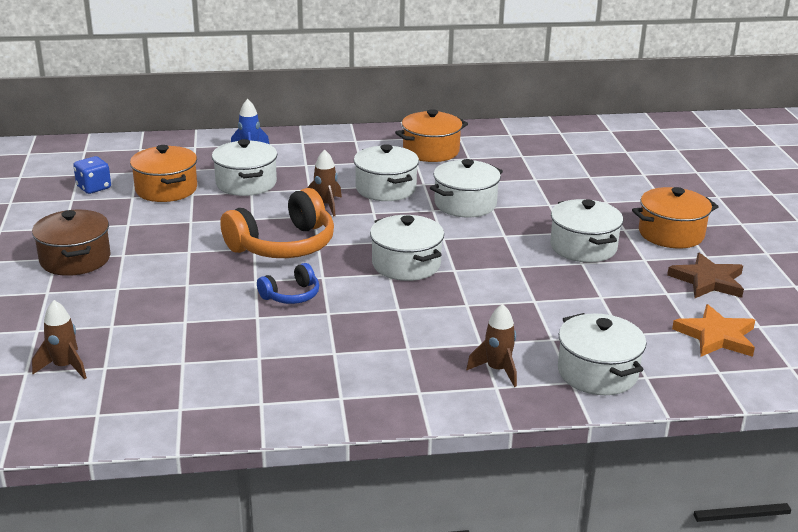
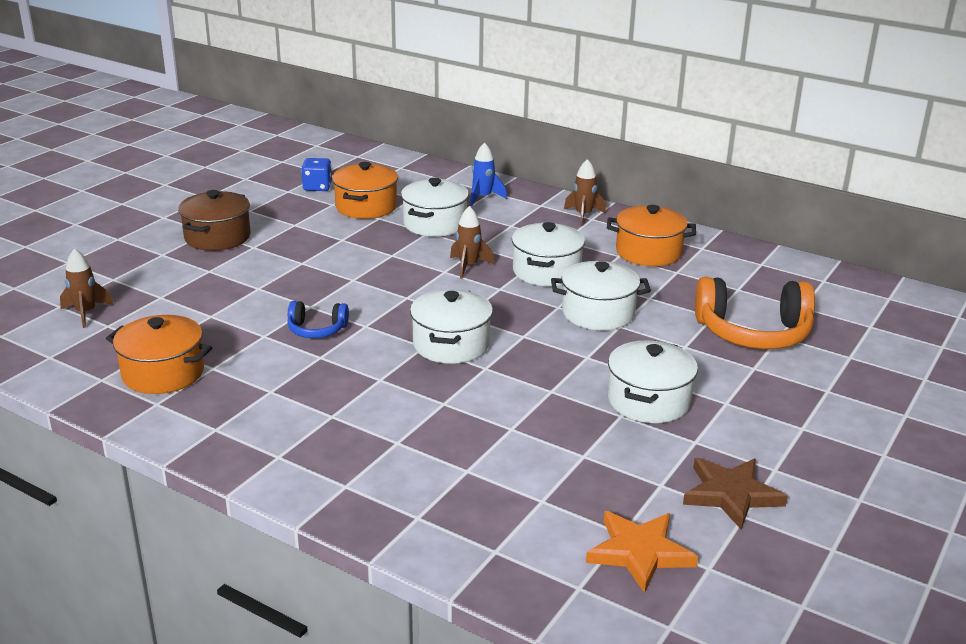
camera: 40 degrees right, 0 degrees up
(283, 245) = (379, 287): orange headphones -> orange headphones (753, 333)
(497, 370) = (371, 472): brown rocket -> brown rocket (583, 215)
(597, 373) = (455, 522): white pot -> none
(671, 234) = (773, 429): orange pot -> orange pot (163, 373)

